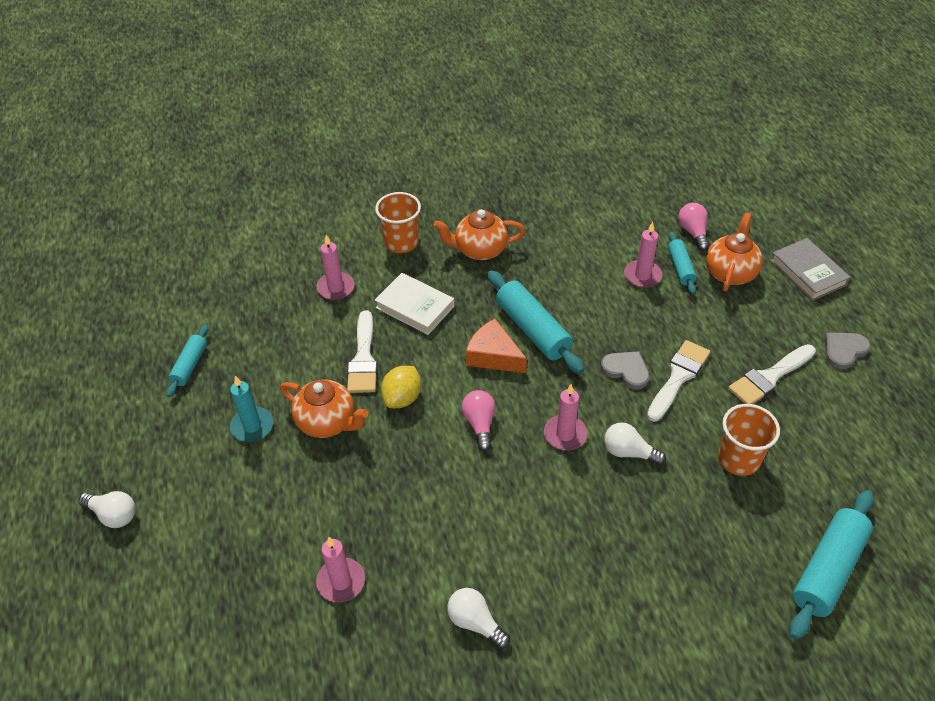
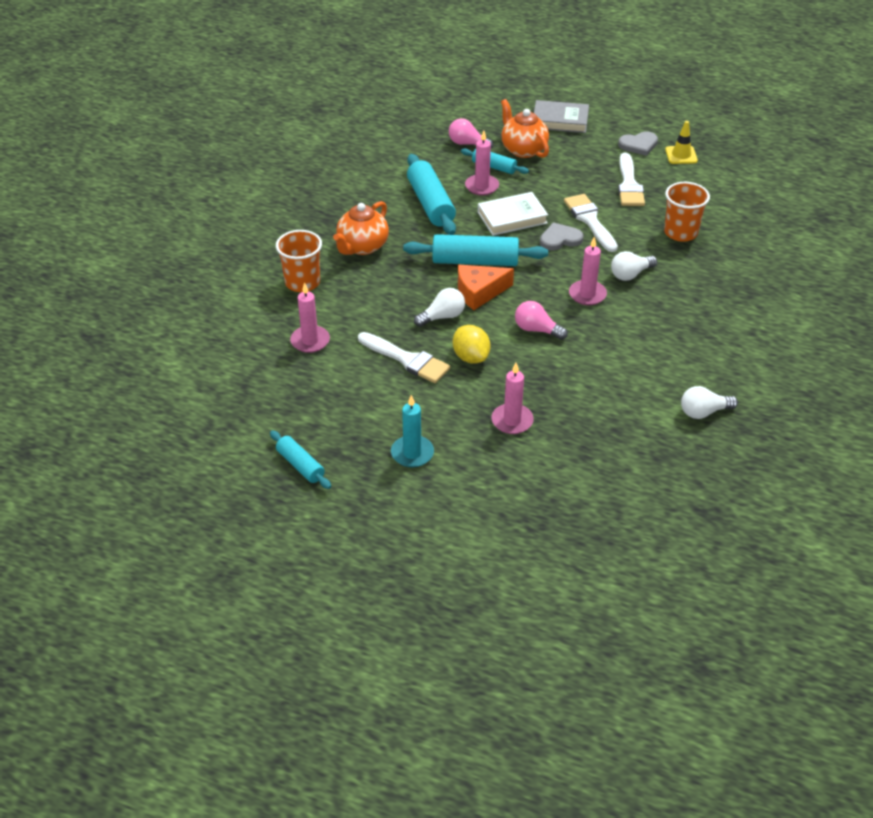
camera: 55 degrees left, 5 degrees down
(113, 515) = (423, 577): white light bulb -> white light bulb (442, 317)
(327, 422) = (452, 408): orange teapot -> none
(341, 581) = (612, 465): pink candle -> pink candle (512, 421)
(415, 307) = (383, 308): white book -> white book (512, 217)
(828, 569) = (790, 244): turquoise rolling pin -> turquoise rolling pin (430, 204)
(844, 350) = (638, 145): grey heart -> grey heart turned 105 degrees counterclockwise
(869, 393) = (681, 155): none -> yellow traffic cone

